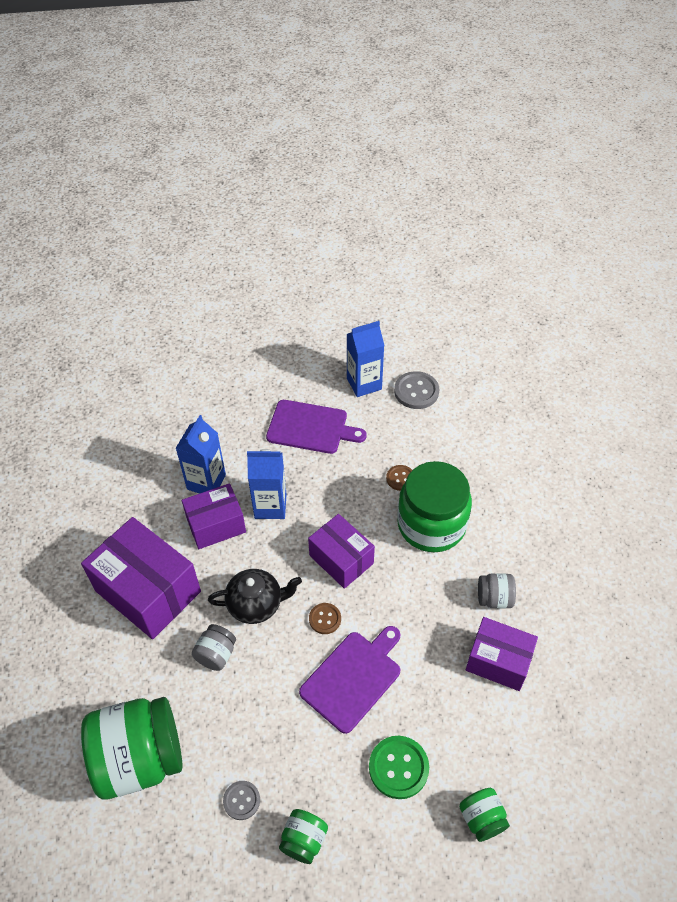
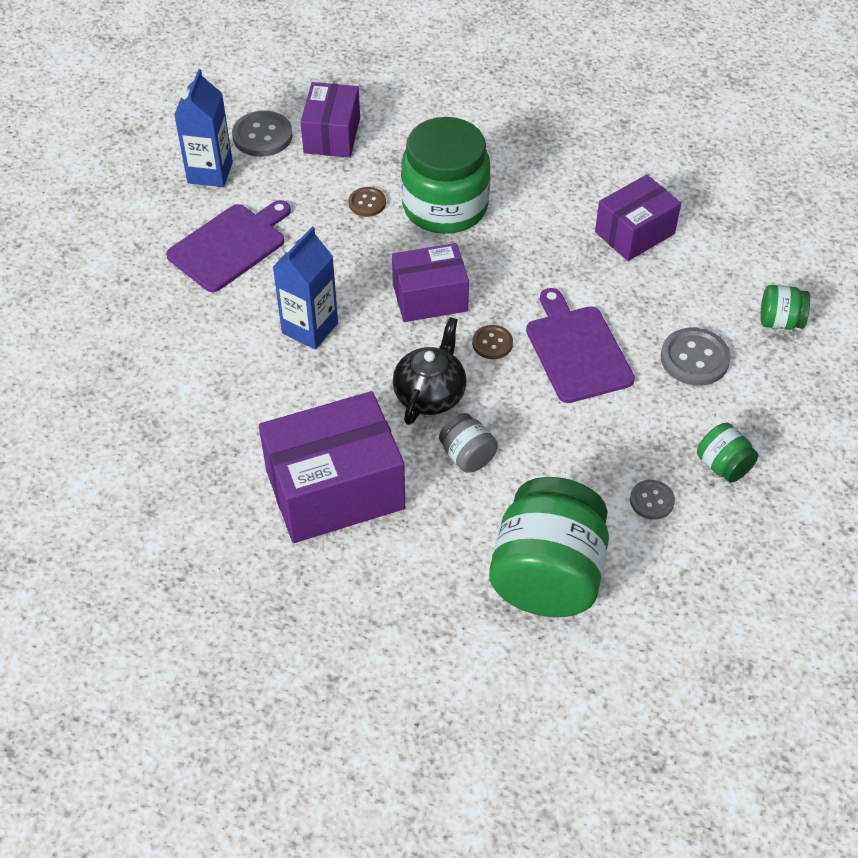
camera: 60 degrees left, 0 degrees up
(206, 482) = (224, 373): blue carton -> none
(216, 525) = (294, 388): purple box -> purple box (332, 135)
(398, 767) = (694, 358): green button -> grey button
(494, 598) = (566, 202): grey jar -> none

